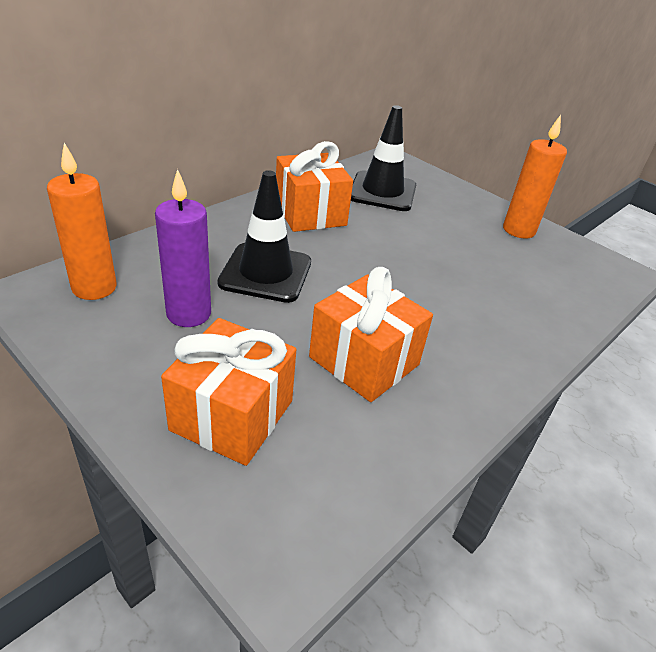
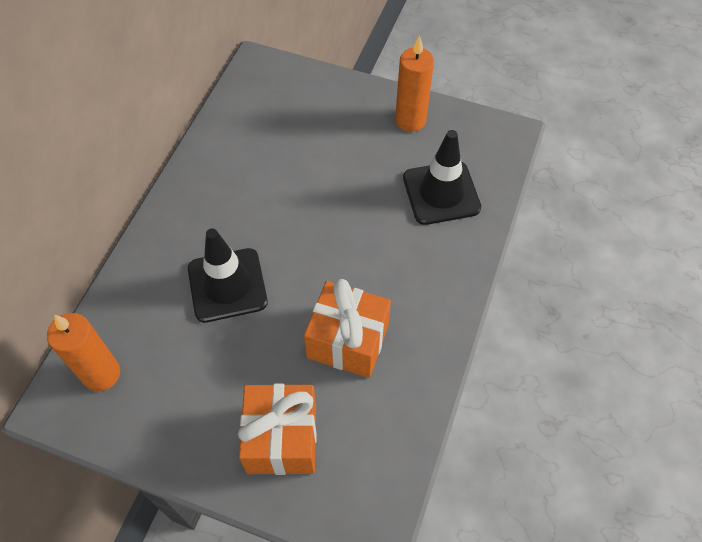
camera: 20 degrees left, 20 degrees up
(189, 314) = (194, 362): purple candle -> none
(310, 213) = (224, 189): orange gift -> none
(382, 192) = (273, 123): black traffic cone -> black traffic cone (441, 193)

